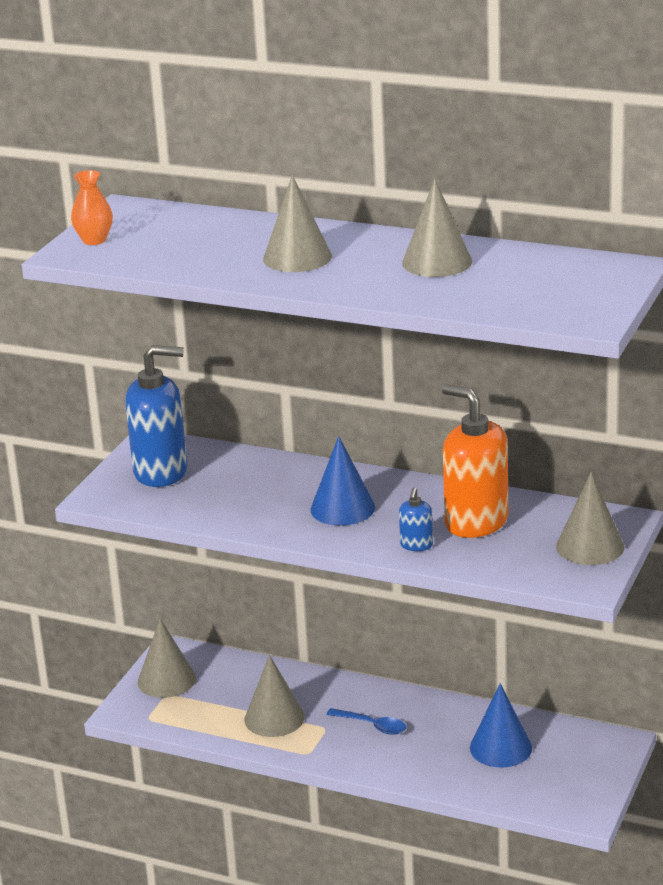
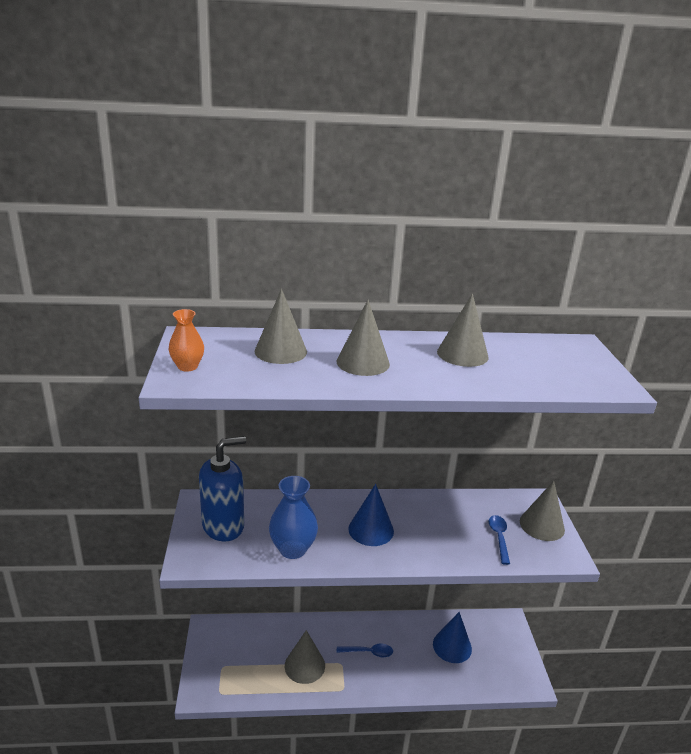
camera: 30 degrees left, 0 degrees up
(166, 680) = (216, 654): grey cone -> grey cone (280, 351)
(226, 509) = (293, 549): none -> blue vase
(416, 545) = (442, 550): blue soap dispenser -> none
(476, 522) = (461, 522): orange soap dispenser -> none
(510, 547) = (499, 537): none -> blue spoon

